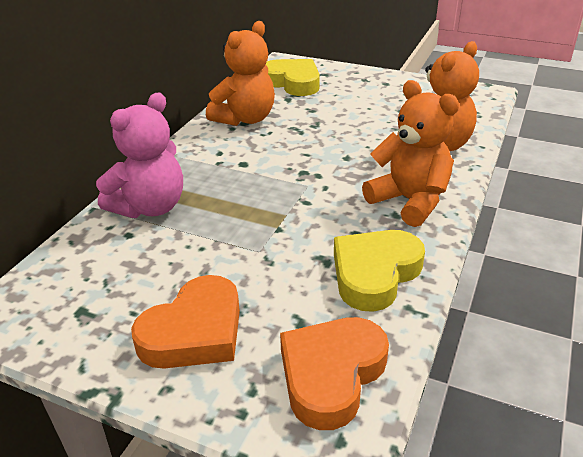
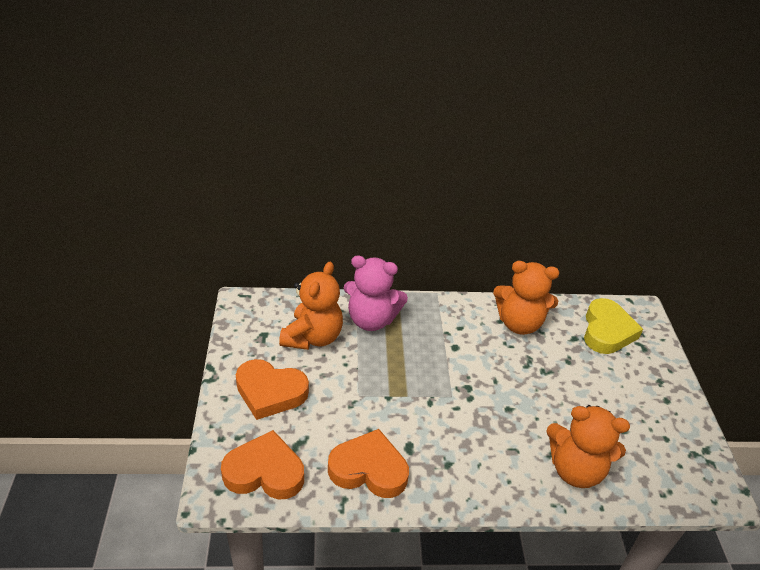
camera: 60 degrees right, 5 degrees up
(374, 274) = (369, 469): yellow heart -> orange heart
(409, 201) = (471, 469): orange teddy bear -> orange teddy bear (313, 337)

